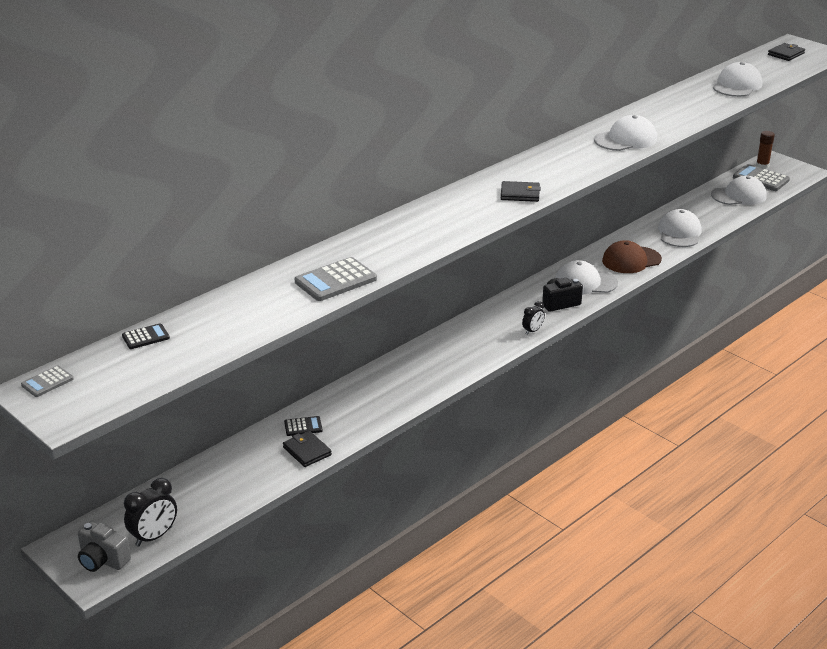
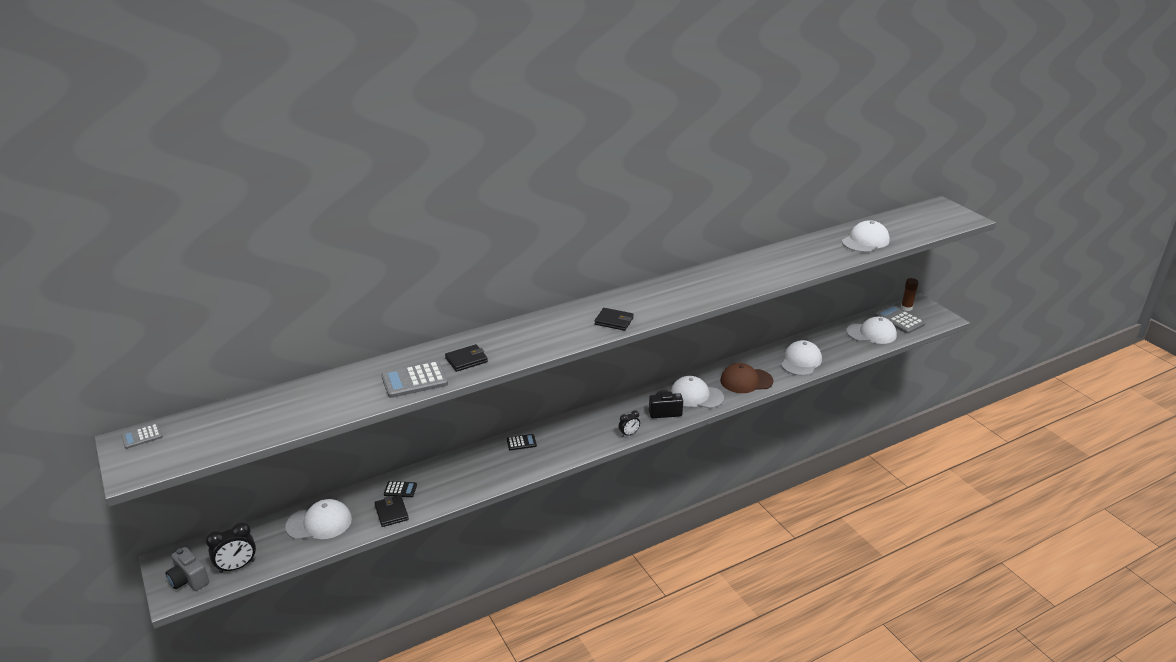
camera: 15 degrees right, 0 degrees up
(145, 337) = (238, 408): black calculator -> black calculator (521, 442)
(625, 139) = (735, 281): white cap -> white cap (319, 523)
(786, 54) = (928, 215): black wallet -> black wallet (466, 360)

